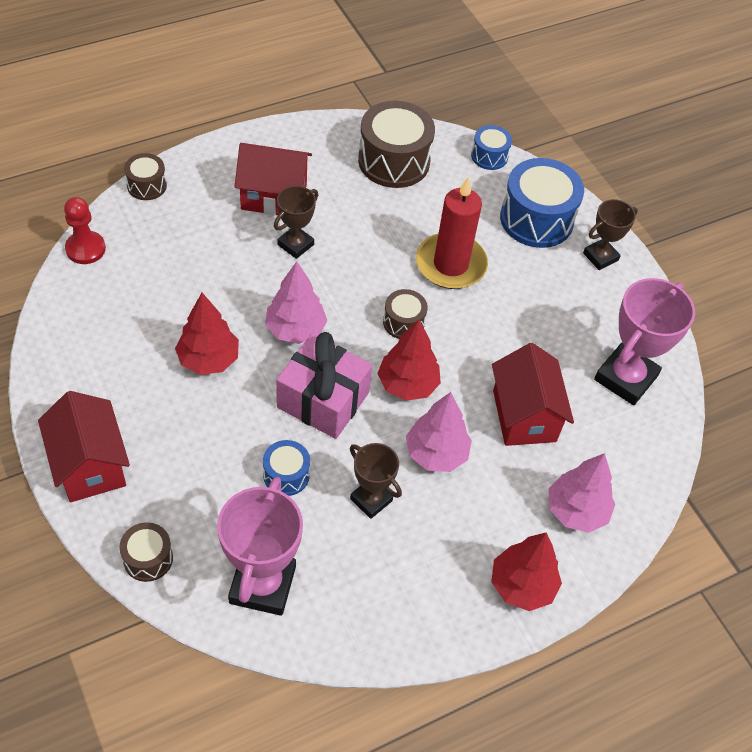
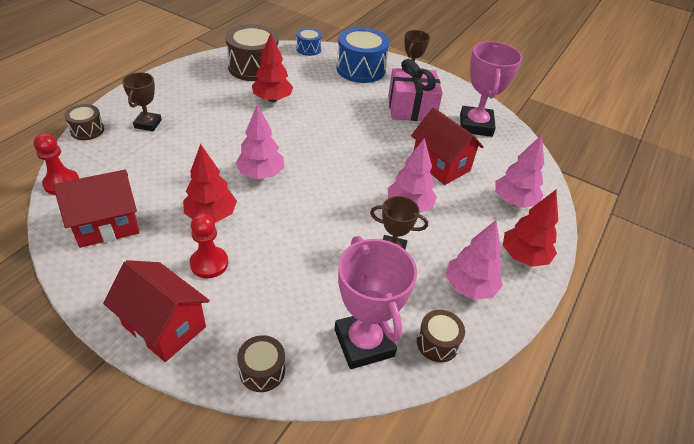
camera: 30 degrees left, 10 degrees down
(171, 417) = (209, 263): none -> red pawn
(274, 197) = (188, 108): red house -> red house (107, 225)
(286, 475) = (323, 262): blue drum -> none
(295, 245) = (223, 128): brown trophy -> brown trophy (148, 124)
(323, 400) = (312, 207): pink gift -> pink gift (411, 108)
(403, 322) = (328, 144): brown drum -> brown drum (437, 343)
(407, 385) = (359, 176): red tree -> red tree (272, 99)
(423, 587) = (469, 287): none -> pink tree
(450, 264) = (331, 106): red candle -> none

